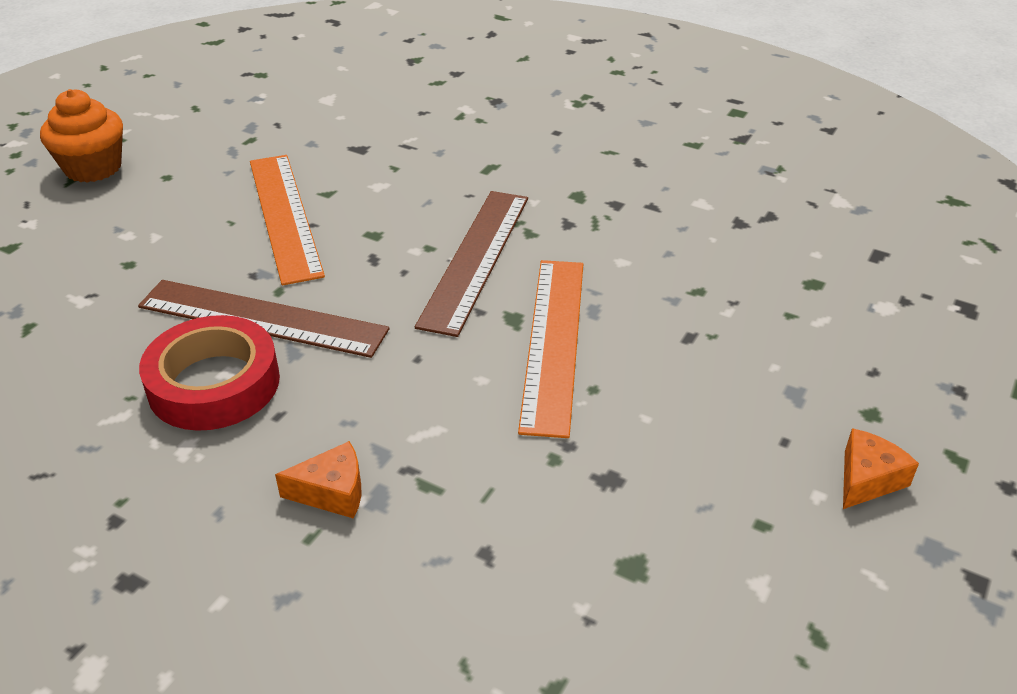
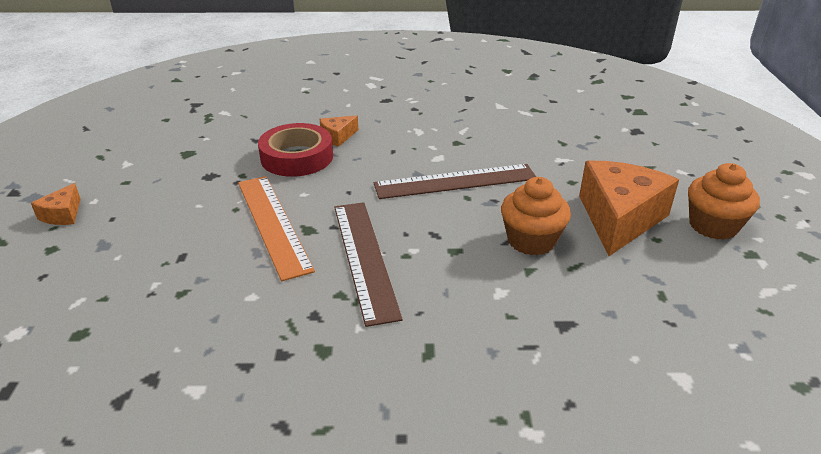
camera: 150 degrees right, 5 degrees down
(162, 205) = (619, 219): none -> orange cheese
(214, 383) = (438, 151): red tape -> red tape (297, 157)
(284, 216) = (531, 241): orange ruler -> orange cupcake

